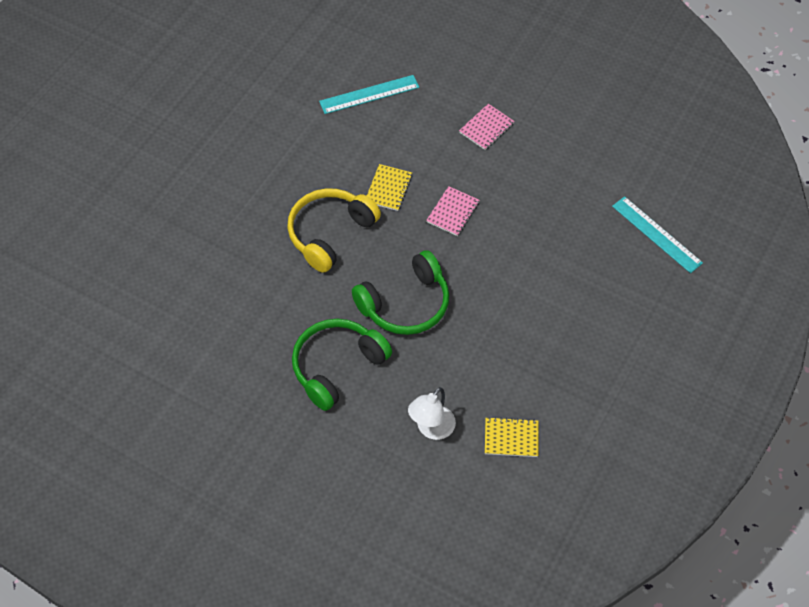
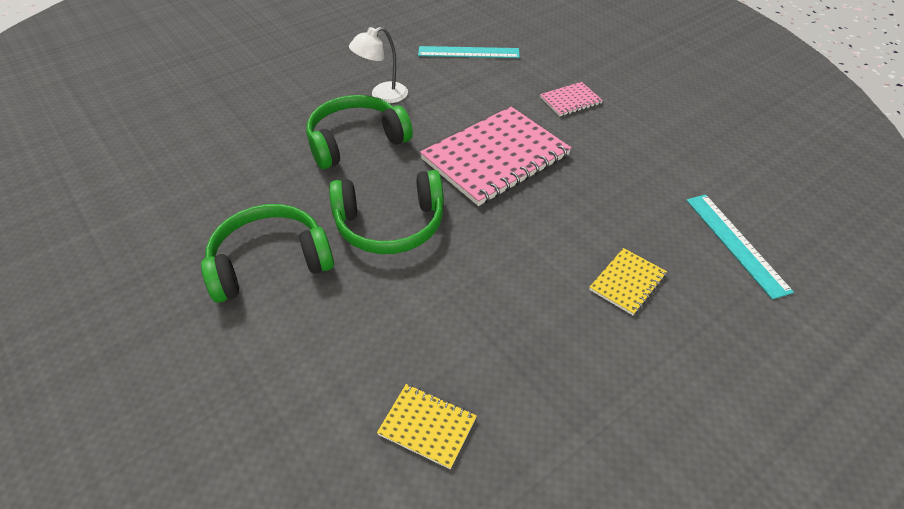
camera: 25 degrees right, 10 degrees down
(329, 233) = (356, 141): yellow headphones -> green headphones
(388, 188) = (440, 122): yellow notebook -> yellow notebook (627, 282)
(431, 429) = (328, 373): white lamp -> white lamp (382, 95)
(453, 212) = (495, 157): pink notebook -> pink notebook, size x2.19

